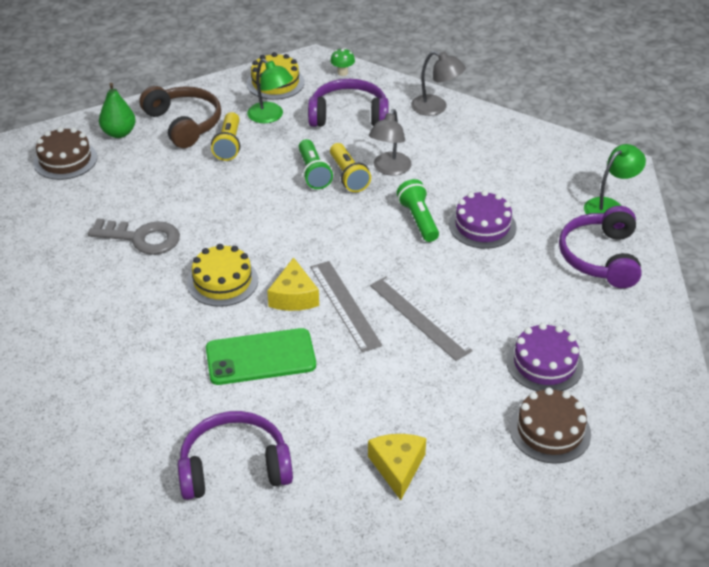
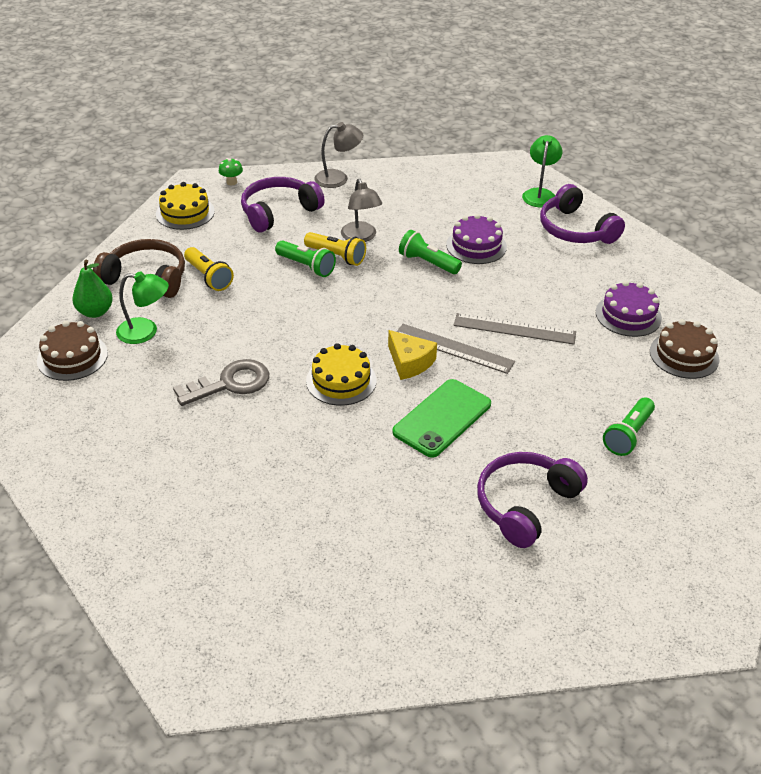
camera: 40 degrees left, 0 degrees up
(270, 116) = (215, 240): green lamp -> green lamp (145, 332)
(397, 467) = (628, 435): yellow cheese -> green flashlight

